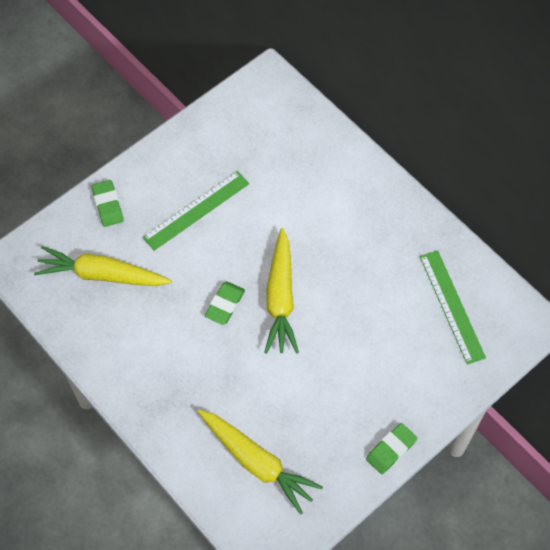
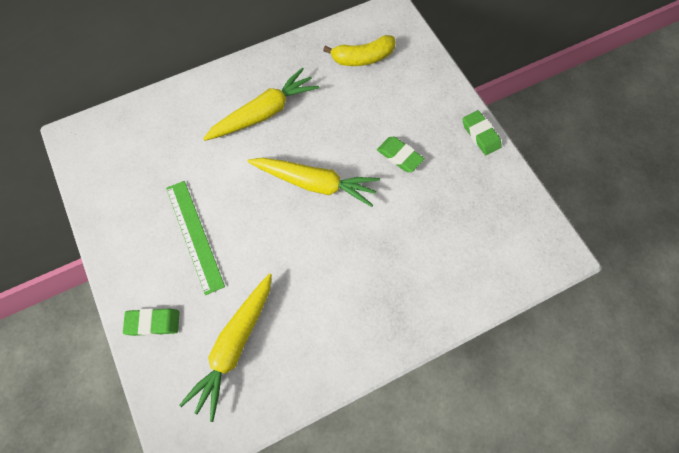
camera: 75 degrees left, 5 degrees up
(225, 305) = (307, 233): green eraser -> green eraser (399, 156)
(257, 462) = (473, 242): yellow carrot -> yellow carrot (264, 113)
(452, 306) = (363, 58): green ruler -> yellow banana

